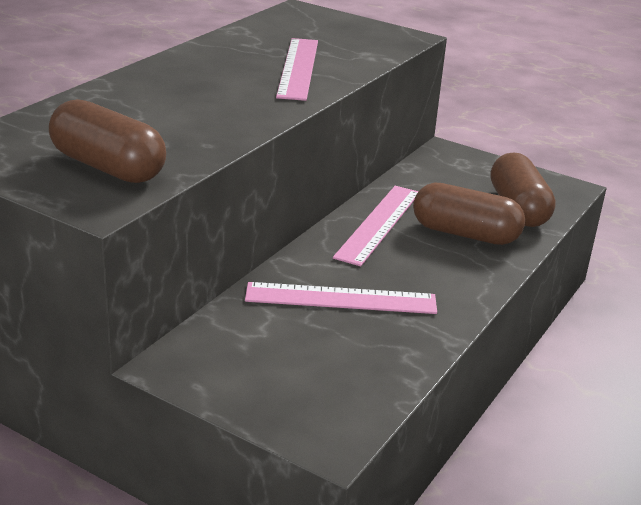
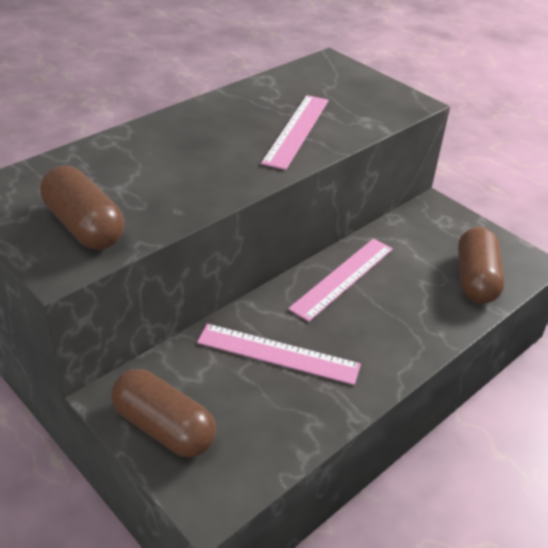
camera: 15 degrees right, 10 degrees up
(465, 234) = (415, 300): brown capsule -> brown capsule (164, 427)

